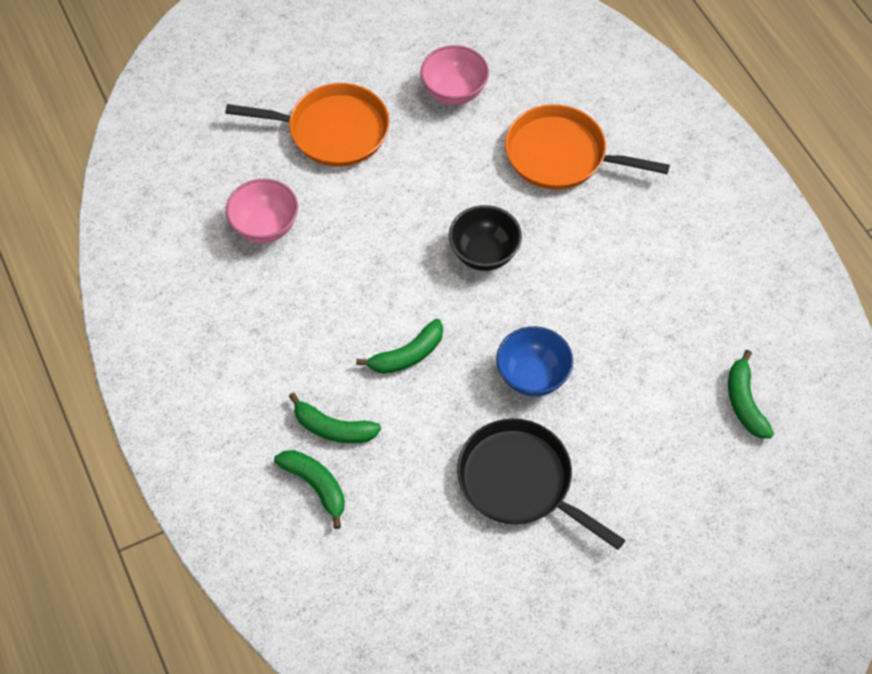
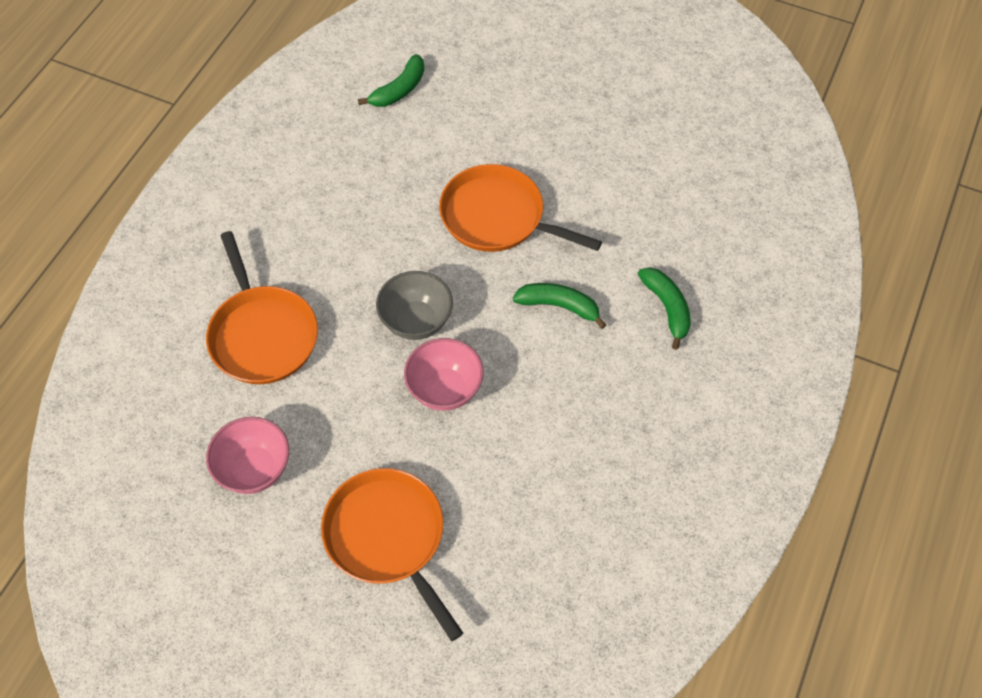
camera: 130 degrees left, 0 degrees up
(265, 227) = (543, 506): pink bowl -> pink bowl (445, 389)
(315, 486) = (720, 285): green banana -> none
(484, 253) = (416, 321): black bowl -> grey bowl
(520, 481) = (587, 171): black pan -> none
(532, 376) = (497, 217): blue bowl -> orange pan

